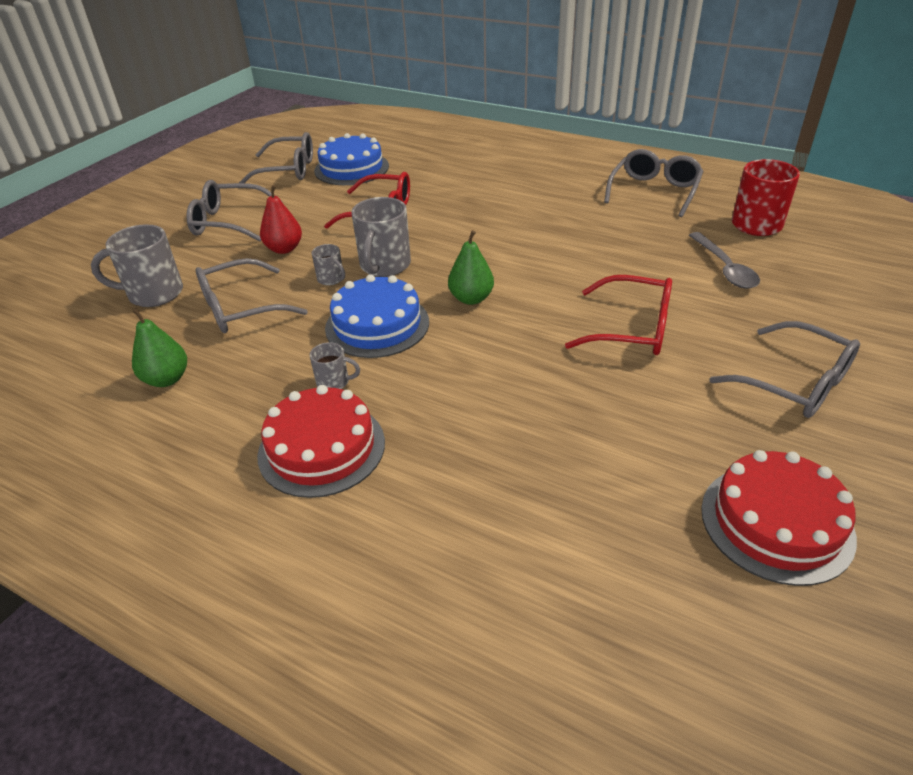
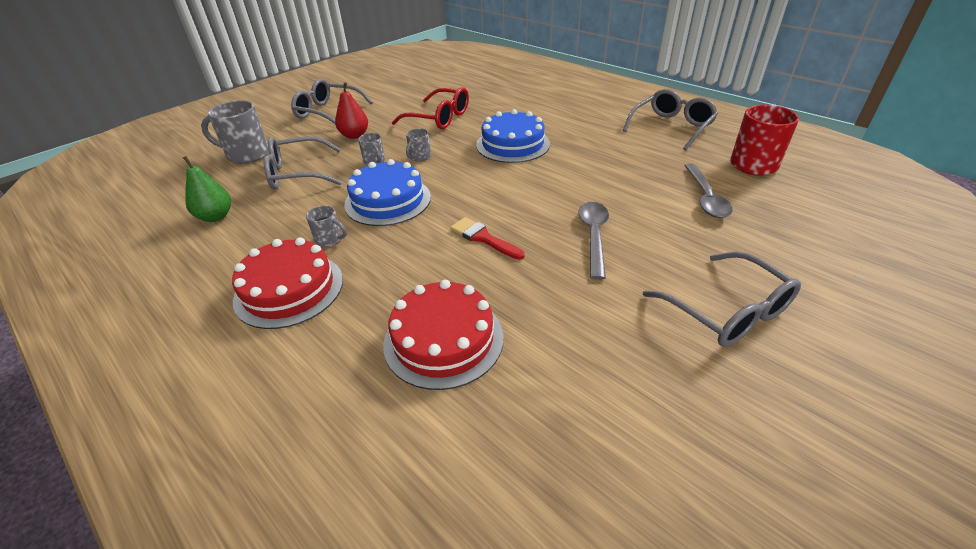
camera: 15 degrees right, 0 degrees up
(287, 170) = (391, 81): grey glasses -> none
(351, 168) = (437, 84): blue cake -> blue cake (513, 144)
(384, 266) = (419, 157): grey mug -> grey mug, size x0.51
(471, 298) = (472, 191): green pear -> none
(513, 350) = (483, 238): none -> red brush
(631, 328) = (594, 236): red glasses -> grey spoon
(776, 522) = (645, 444): red cake -> red cake (443, 339)

